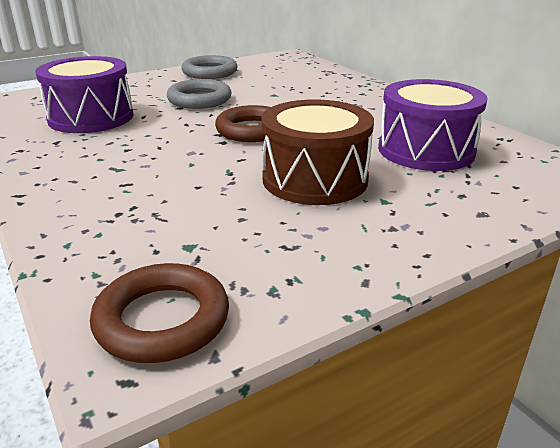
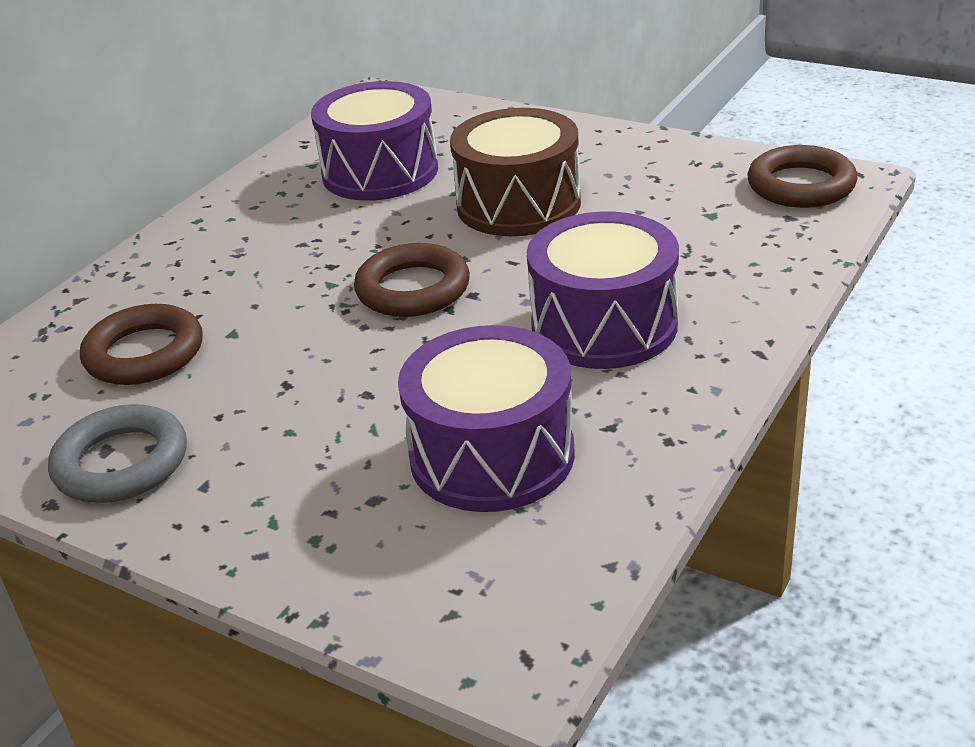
camera: 115 degrees left, 5 degrees up
(130, 163) = (604, 325): none -> purple drum
(199, 100) = (313, 391): grey ring -> none
(282, 81) = (144, 353): none -> brown ring

